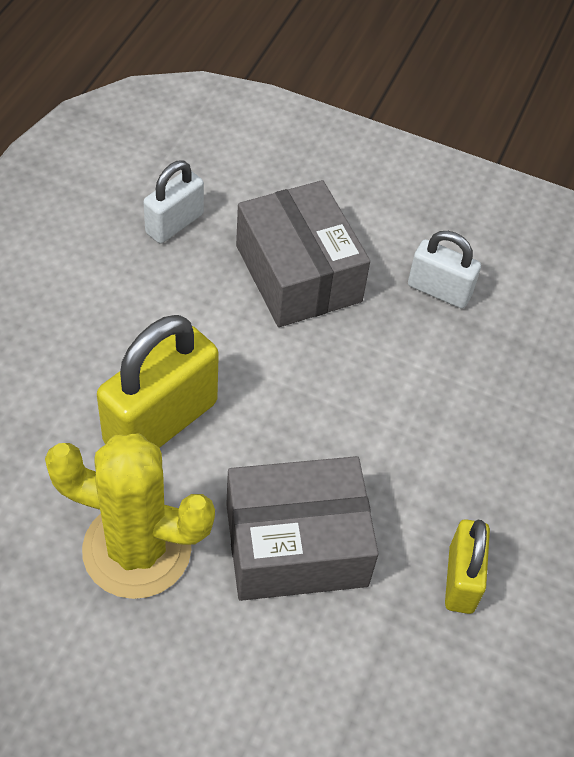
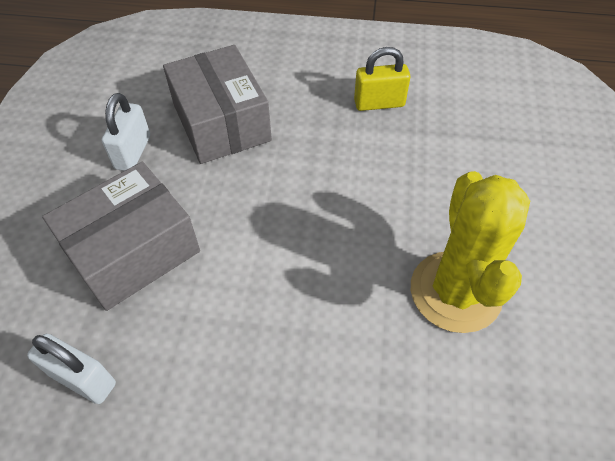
camera: 100 degrees left, 0 degrees up
(161, 422) = (331, 313): yellow padlock -> none
(296, 545) = (398, 191): grey box -> grey box (221, 122)

